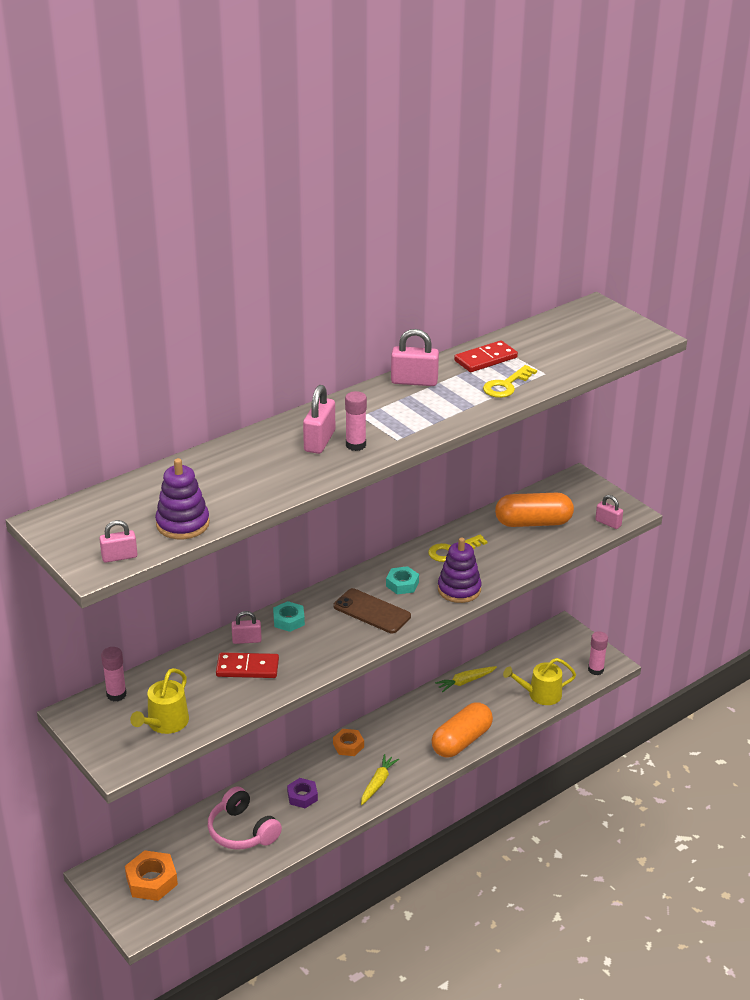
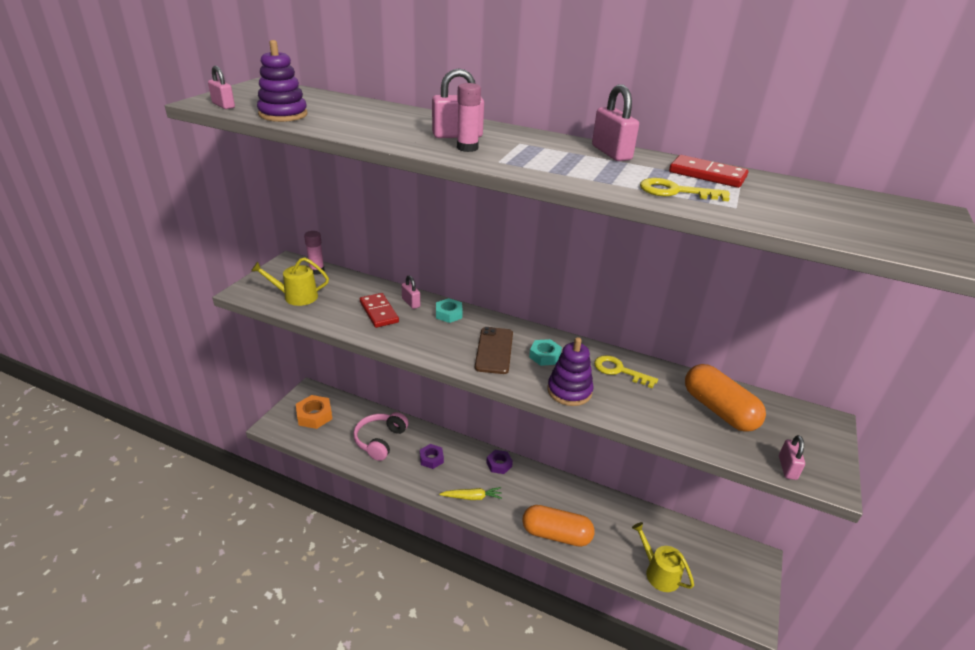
camera: 60 degrees right, 0 degrees up
(348, 745) = (499, 464): orange nut -> purple nut
(465, 682) = (626, 510): yellow carrot -> none
(595, 670) = (732, 608): pink glue stick -> none

